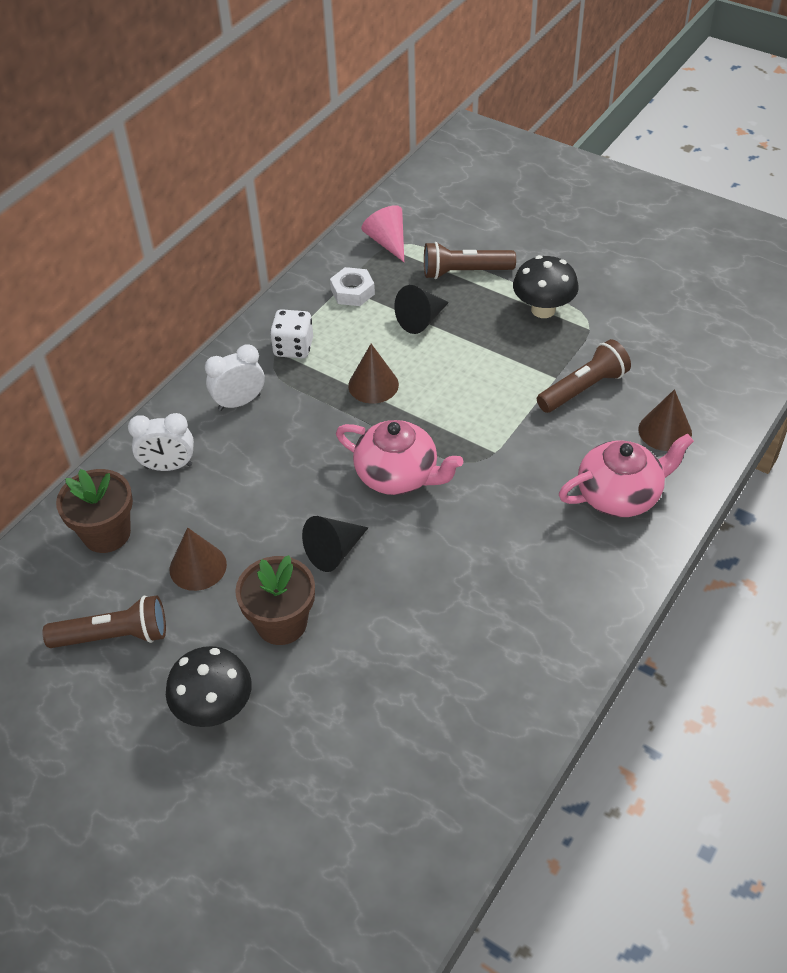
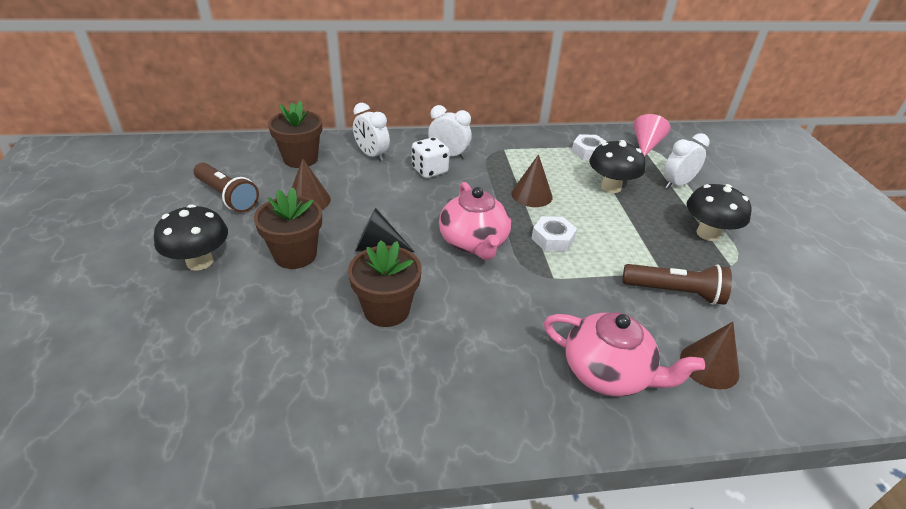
camera: 45 degrees right, 10 degrees down
(293, 347) = (515, 153): white dice -> white dice (429, 170)
(421, 320) = (611, 187): black cone -> black mushroom
(425, 593) = (386, 310): none -> brown flower pot
(448, 416) = (552, 239): none -> white nut
(464, 272) = (677, 184): brown flashlight -> white clock

